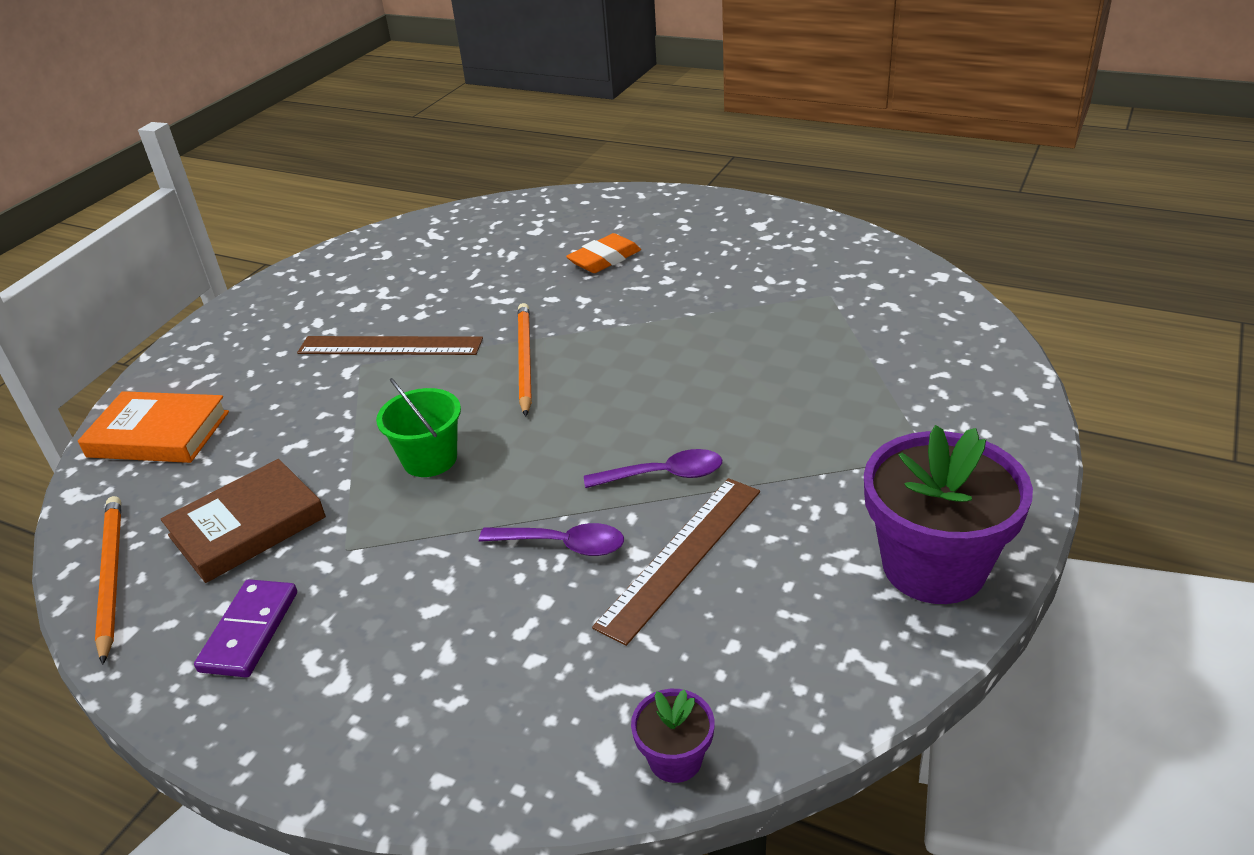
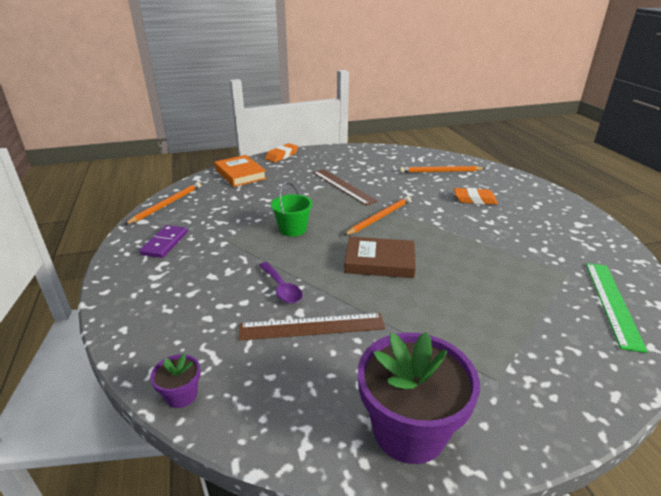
camera: 45 degrees right, 5 degrees down
(179, 356) = (282, 156): none -> orange eraser
(247, 526) = (214, 214): brown book -> brown book (379, 261)
(249, 631) = (165, 243): purple domino -> purple domino turned 45 degrees counterclockwise
(495, 241) = (440, 171): none -> orange pencil
(664, 475) = (358, 292): purple spoon -> none
(906, 301) = (612, 303): none -> green ruler

